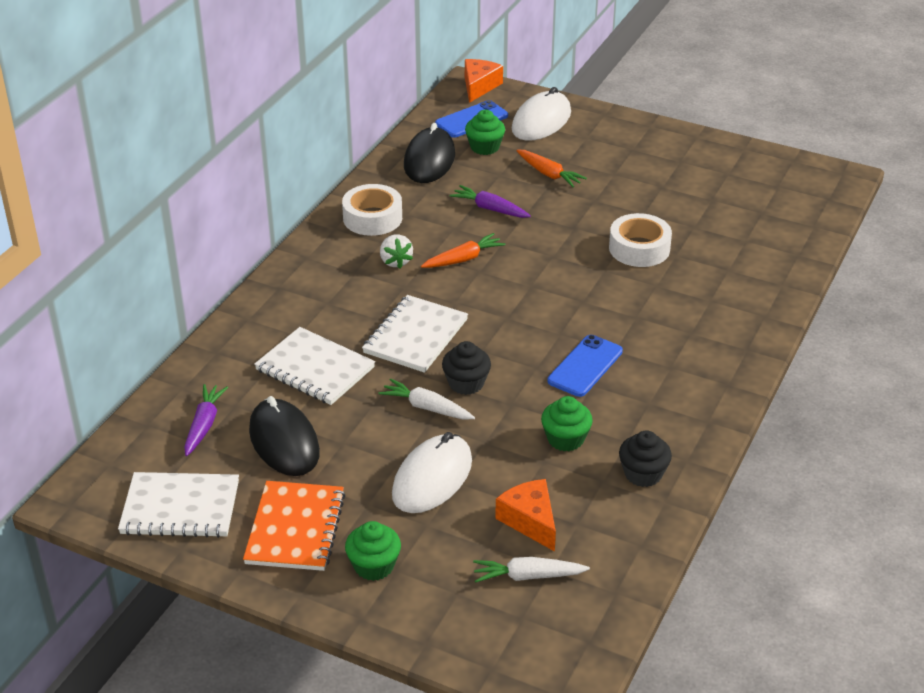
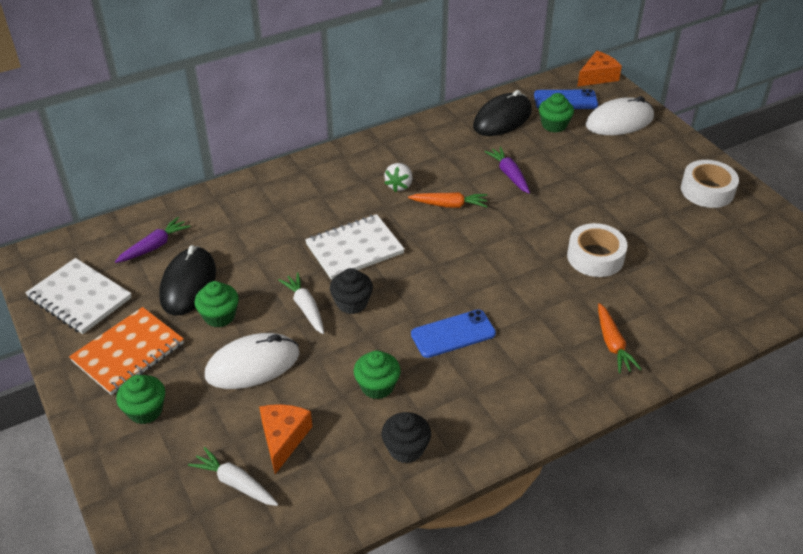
camera: 35 degrees right, 5 degrees up
(315, 369) = (263, 240): white notebook -> none
(350, 454) = (219, 316): none -> green cupcake
(372, 218) = (417, 146): white tape -> white tape (707, 190)
(549, 174) = (583, 165): orange carrot -> orange carrot (612, 344)

